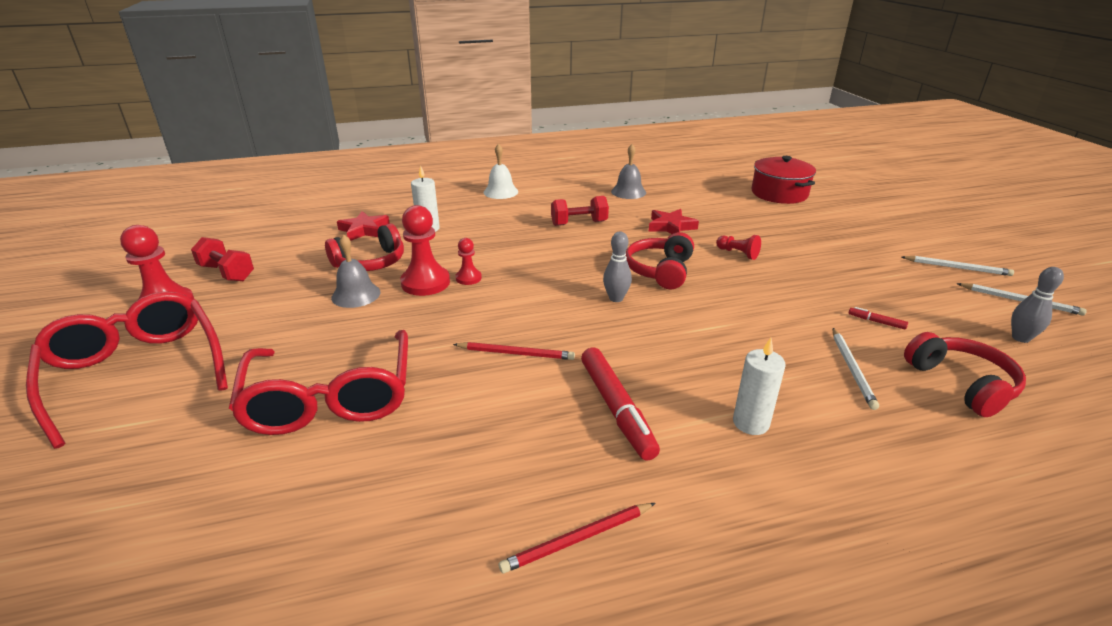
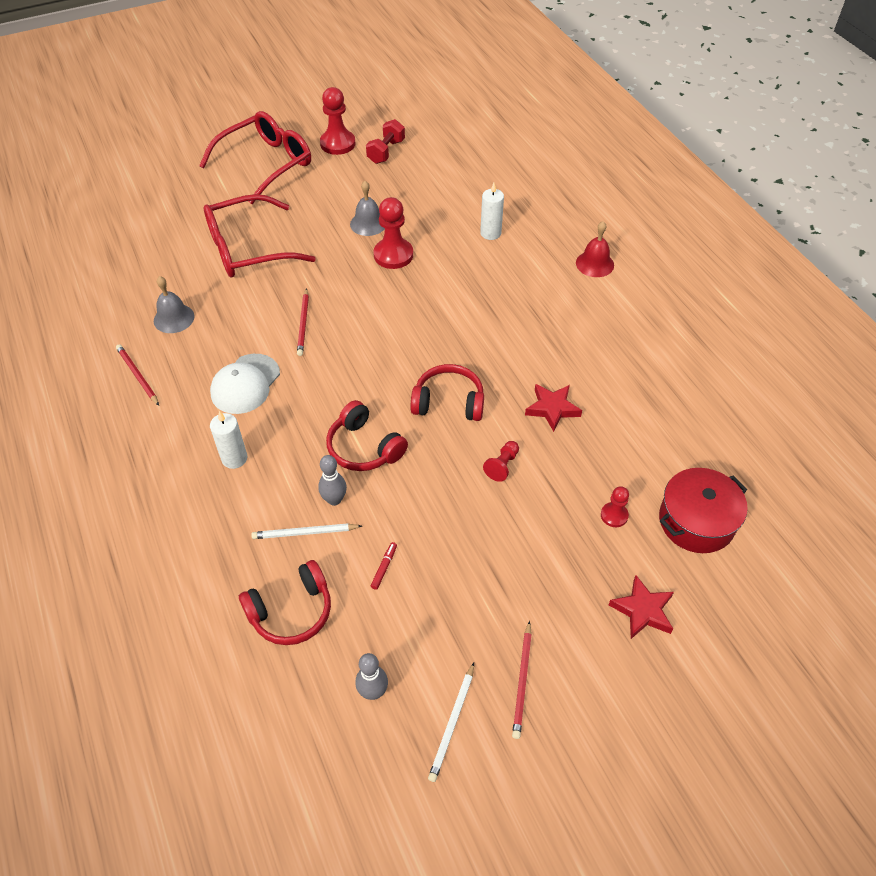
camera: 80 degrees right, 20 degrees up
(364, 230) = (475, 196): red star -> red star (643, 610)
(370, 262) = (419, 217): red headphones -> red headphones (364, 448)
(468, 278) = (406, 277): red pawn -> red pawn (614, 515)
(500, 192) = (594, 264): white bell -> red bell
(579, 223) = (536, 334): red dumbbell -> none
(616, 298) = (391, 373): grey bowling pin -> grey bowling pin (334, 500)
(616, 409) = (245, 384): red marker -> white cap
(628, 192) = (638, 367): grey bell -> grey bell (174, 318)
(956, 268) = (522, 681): white pencil -> red pencil

